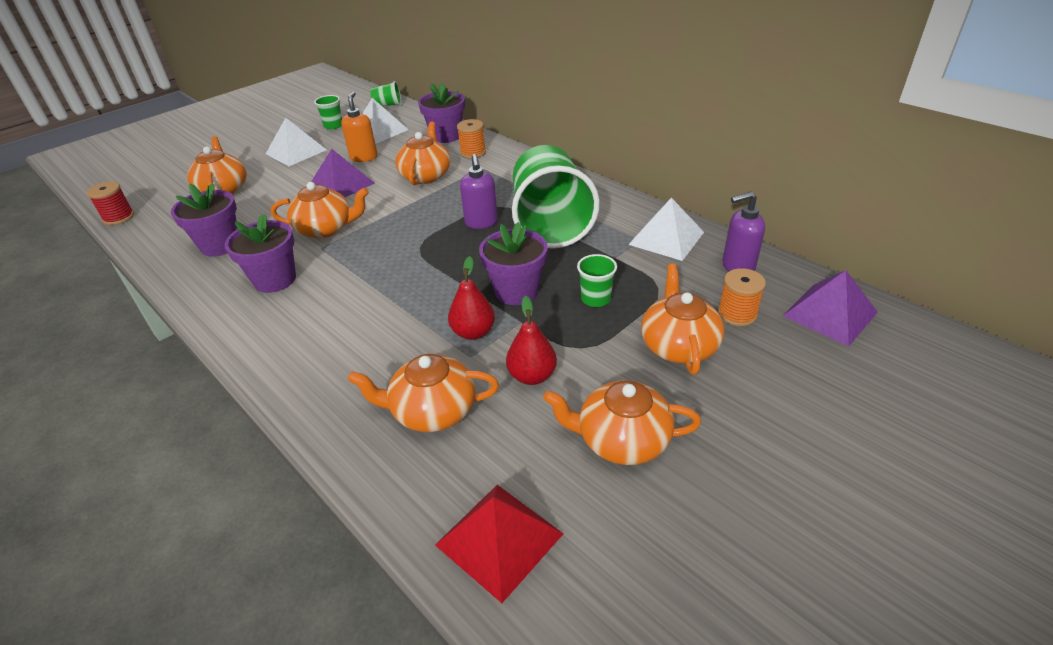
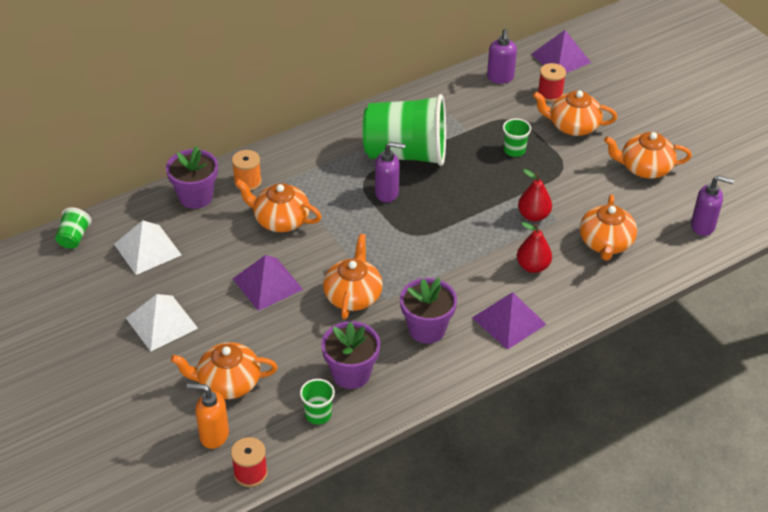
camera: 80 degrees left, 5 degrees up
(282, 337) = (509, 321): none -> purple pyramid
(333, 126) = (105, 289): green cup -> green cup (318, 414)
(364, 157) = (211, 264): orange soap dispenser -> orange soap dispenser (213, 435)
(499, 539) = (703, 226): red pyramid -> purple soap dispenser
(516, 291) = (492, 187): purple flower pot -> none
(532, 376) = (584, 194): red pear -> red pear (532, 266)
(621, 439) = (644, 168): orange teapot -> orange teapot turned 75 degrees clockwise
(666, 238) = (452, 99): white pyramid -> none
(737, 314) = (550, 94): orange spool -> red spool

